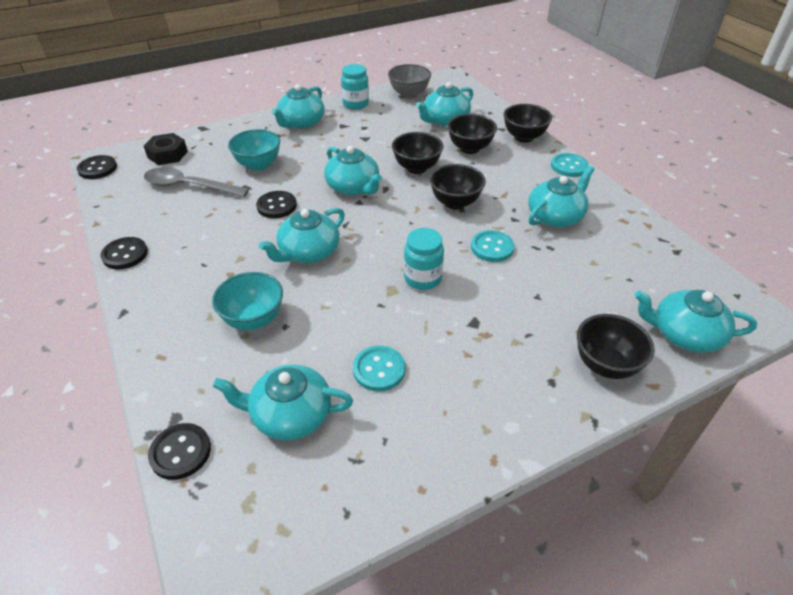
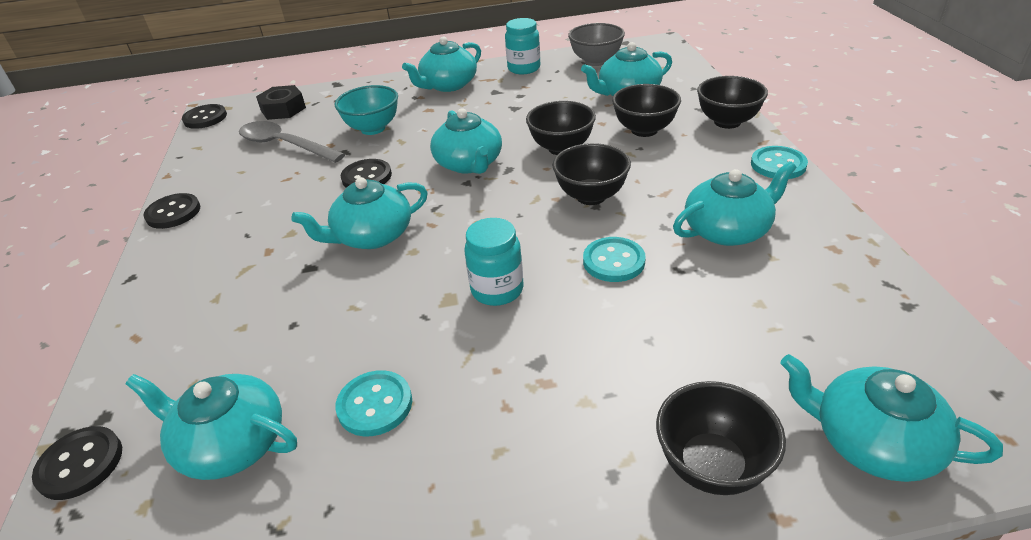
camera: 20 degrees right, 5 degrees down
(254, 319) = (262, 310): turquoise bowl -> none

